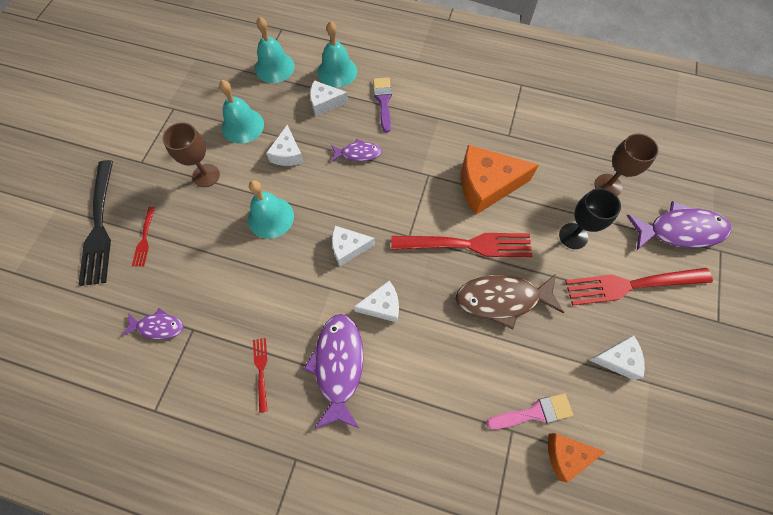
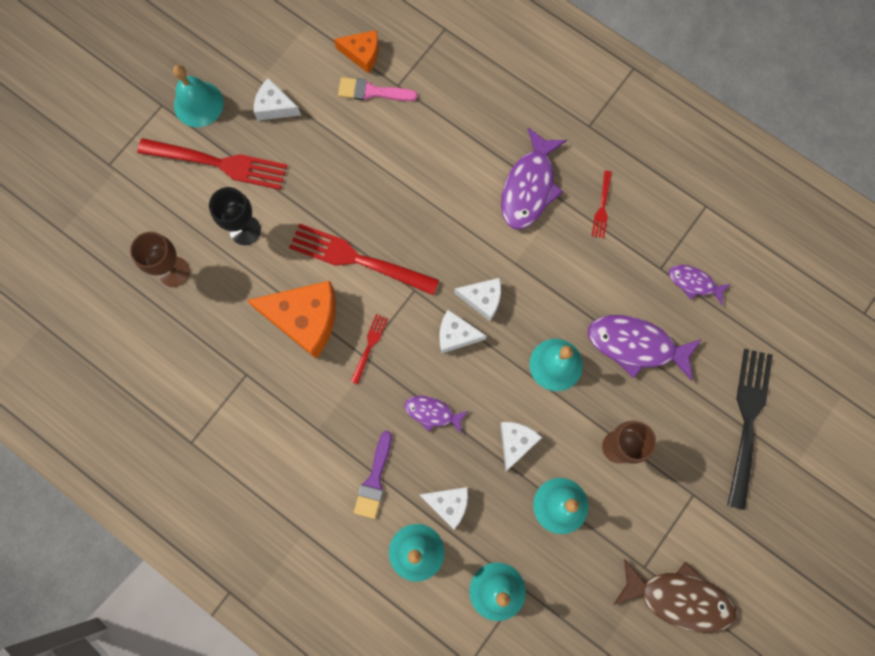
camera: 160 degrees left, 10 degrees up
(144, 239) = (698, 387): red fork -> red fork (369, 346)
(382, 306) = (469, 227): white cheese -> white cheese (456, 335)
(502, 299) = (350, 193): brown fish -> brown fish (679, 598)
(680, 230) = (133, 197): purple fish -> purple fish (636, 345)
(687, 335) = (198, 104): none -> turquoise bell

